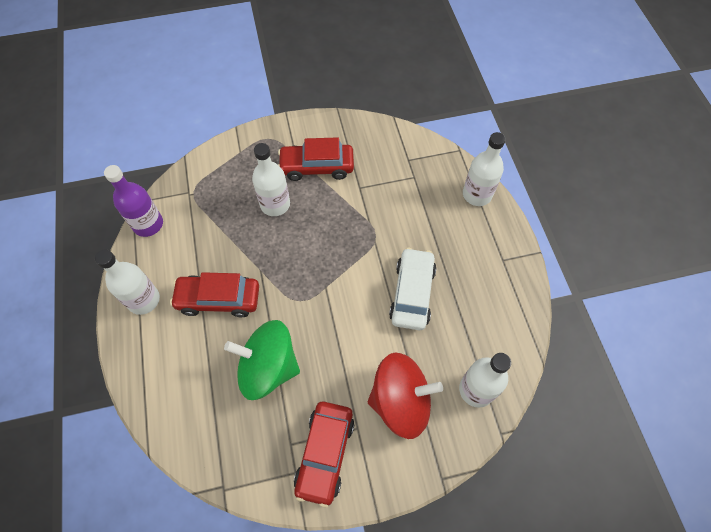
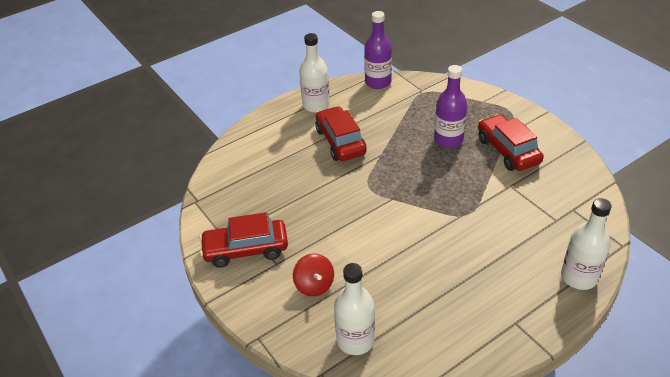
camera: 70 degrees right, 20 degrees down
(268, 367) = (300, 190): green spinning top -> none
(275, 204) = (448, 140): white bottle -> purple bottle
(400, 401) = (314, 285): red spinning top -> red spinning top, size x0.53
(412, 293) = (425, 259): white car -> none

